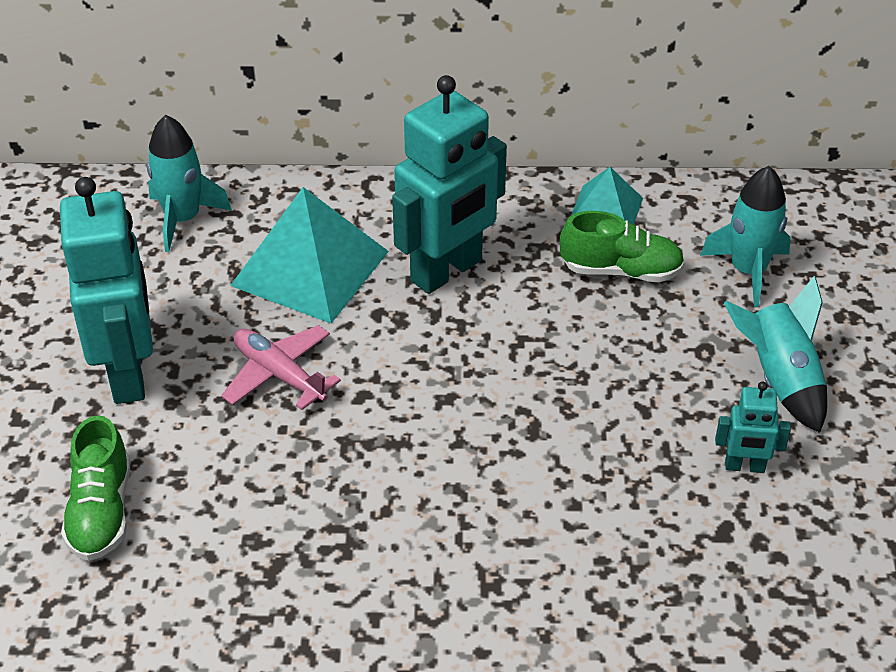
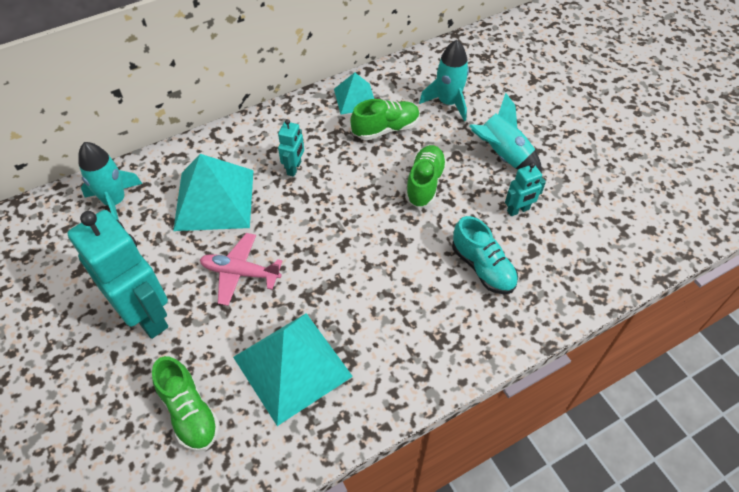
camera: 30 degrees left, 10 degrees up
(265, 520) = (292, 366): none -> turquoise pyramid
(447, 271) = (294, 168): turquoise robot -> turquoise robot, size x0.46
(624, 369) = (424, 183): none -> green shoe
(626, 519) = (482, 267): none -> turquoise shoe

